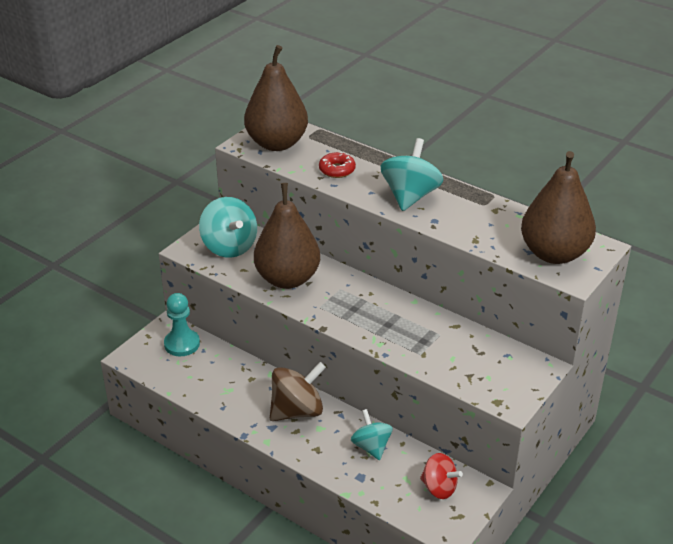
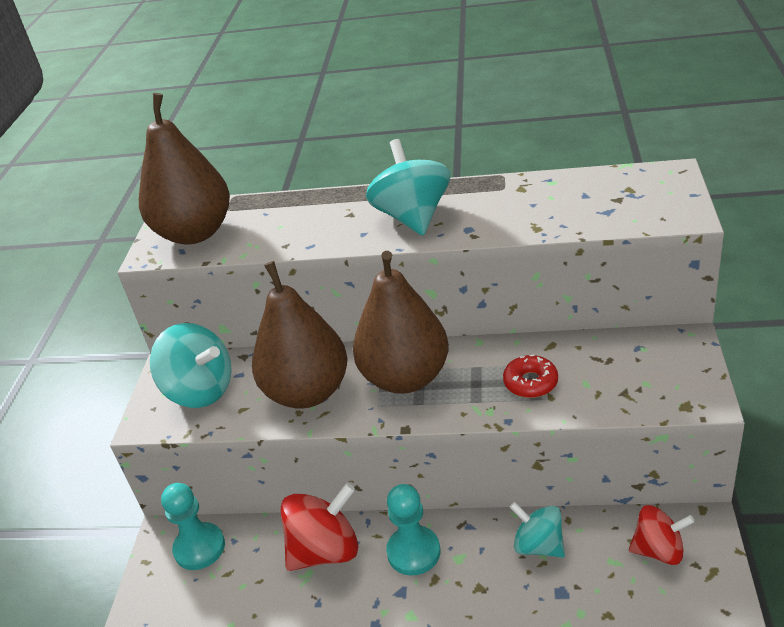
camera: 25 degrees left, 0 degrees up
(249, 383) = (325, 550): none -> red spinning top
(297, 411) = (413, 552): brown spinning top -> turquoise pawn
(337, 170) = (298, 228): red donut -> red donut (530, 382)
(554, 253) = (634, 201): brown pear -> brown pear (405, 378)

